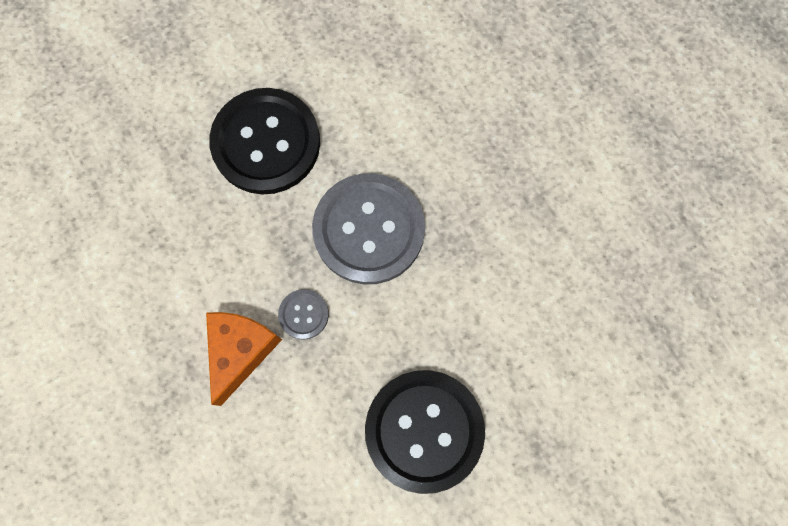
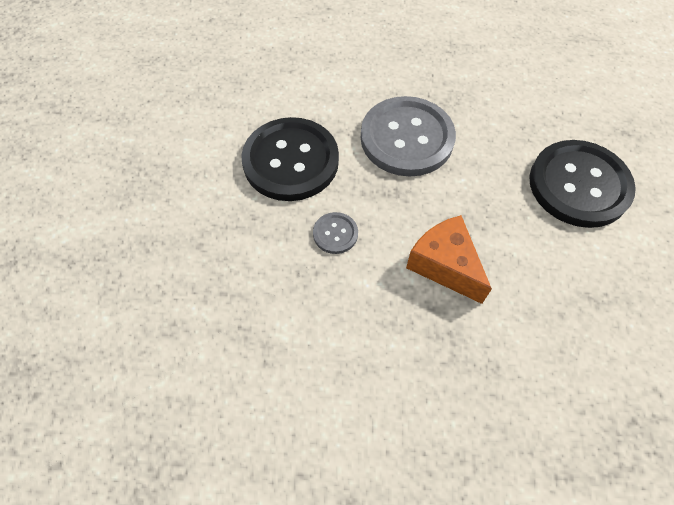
camera: 55 degrees left, 15 degrees down
(303, 314) = (443, 209): grey button -> grey button (335, 234)

